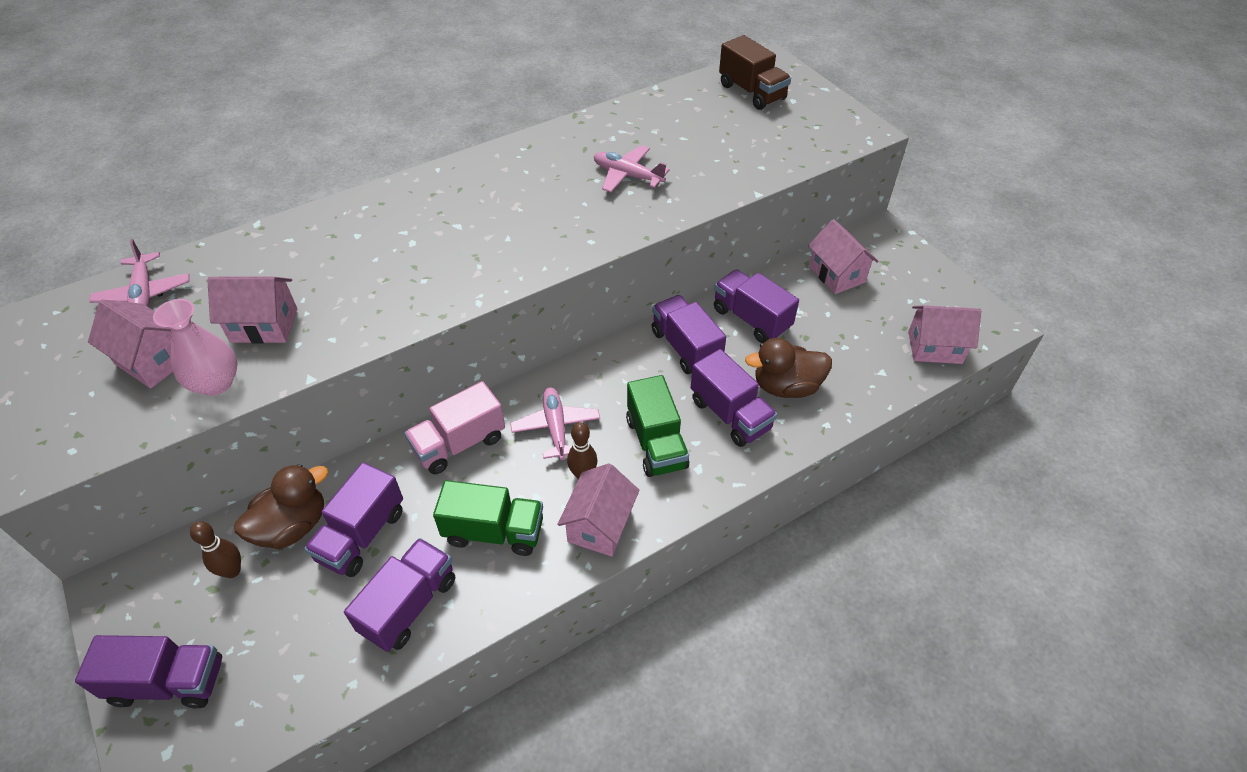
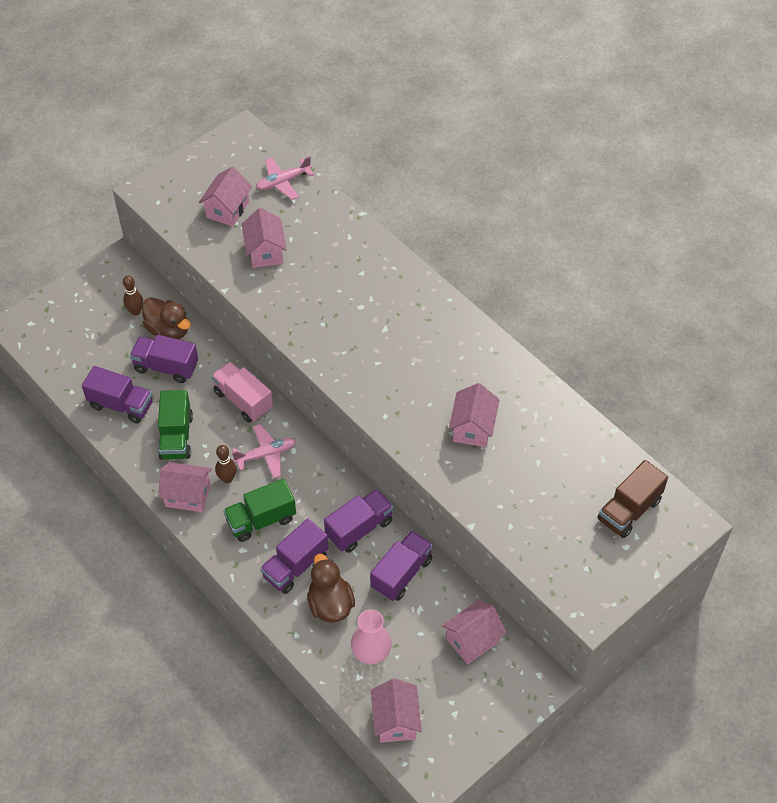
camera: 80 degrees right, 5 degrees up
(169, 682) = (67, 309): purple truck -> none
(216, 383) = (214, 246): pink vase -> pink vase (371, 652)
(628, 175) = (472, 428): pink plane -> pink house

